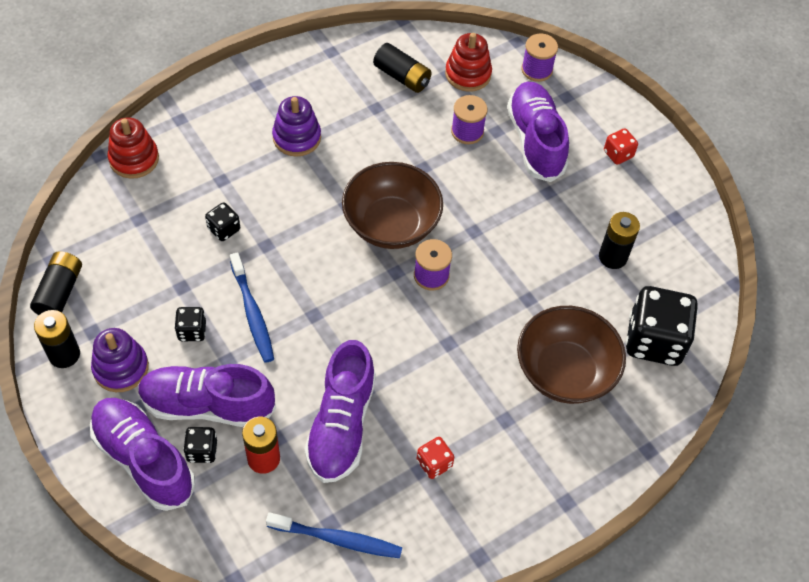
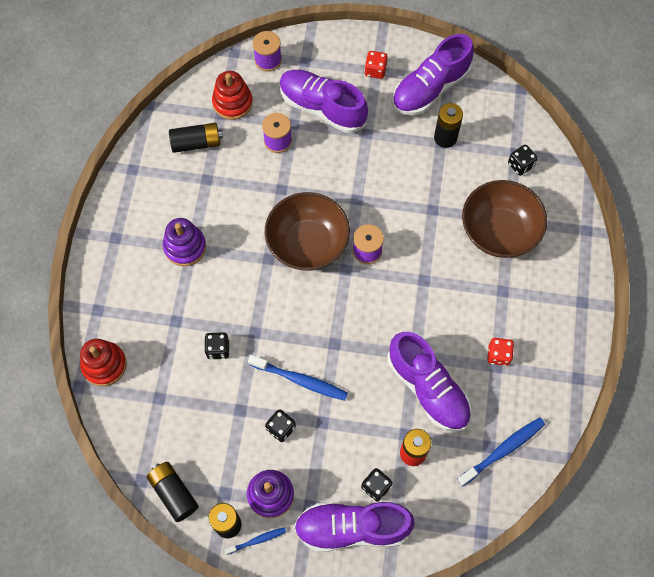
camera: 45 degrees left, 10 degrees up
(68, 388) = (257, 540): none -> blue toothbrush
(207, 405) = (345, 459): purple shoe -> purple shoe (430, 88)
(654, 340) = (520, 165): black dice -> black dice, size x0.47

